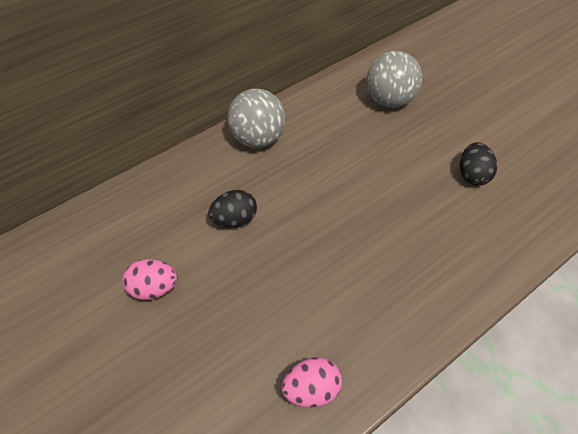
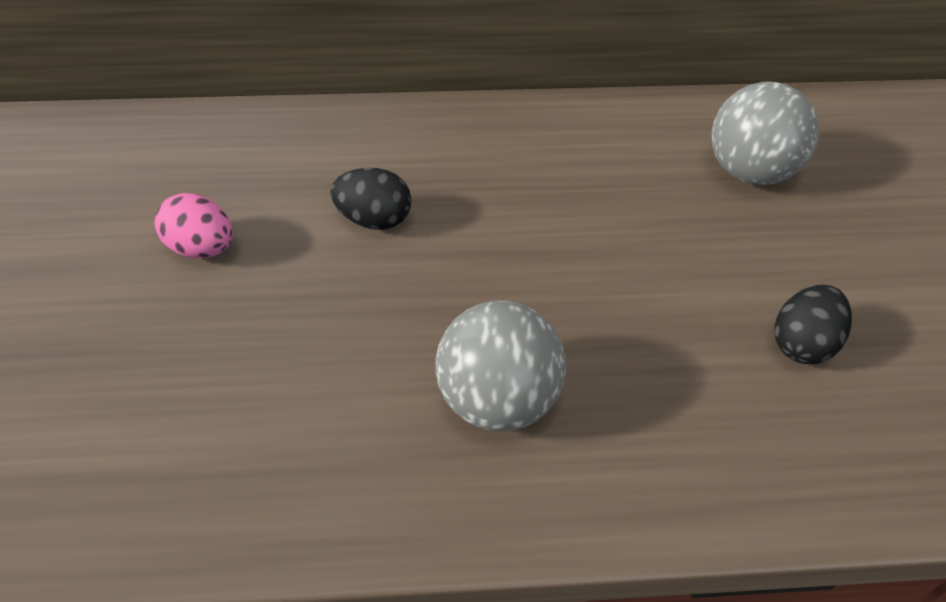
camera: 30 degrees right, 5 degrees down
(258, 138) = (496, 134): grey ball -> grey ball (497, 400)
(311, 388) = (285, 488): pink egg -> none

